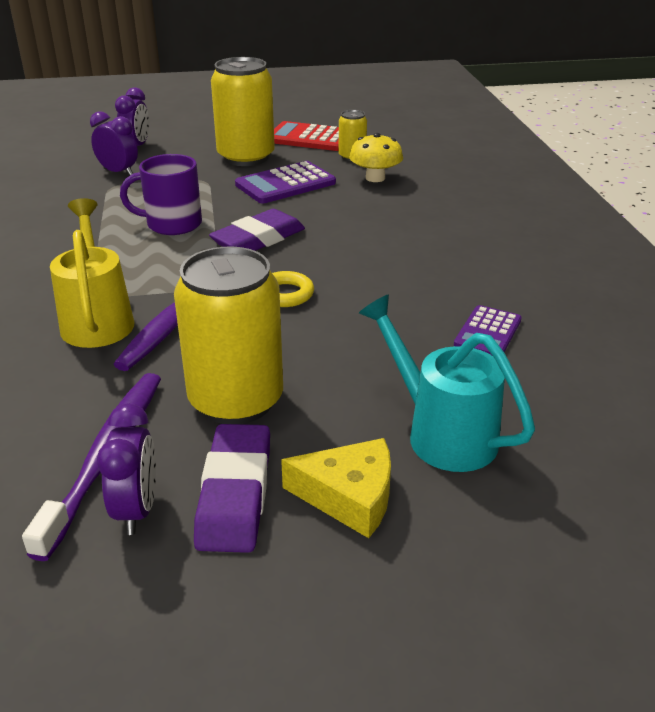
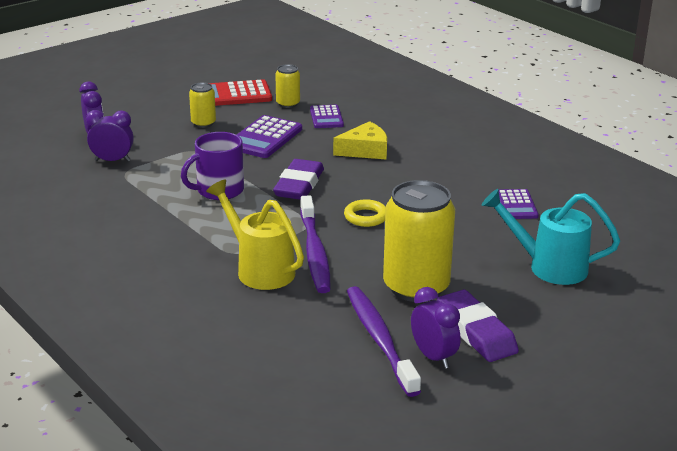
camera: 30 degrees left, 5 degrees down
(246, 157) = (203, 123): yellow can -> yellow can, size x0.48
(349, 496) = (536, 312): yellow cheese -> yellow cheese (365, 150)
(375, 178) = (326, 117): yellow mushroom -> purple calculator

